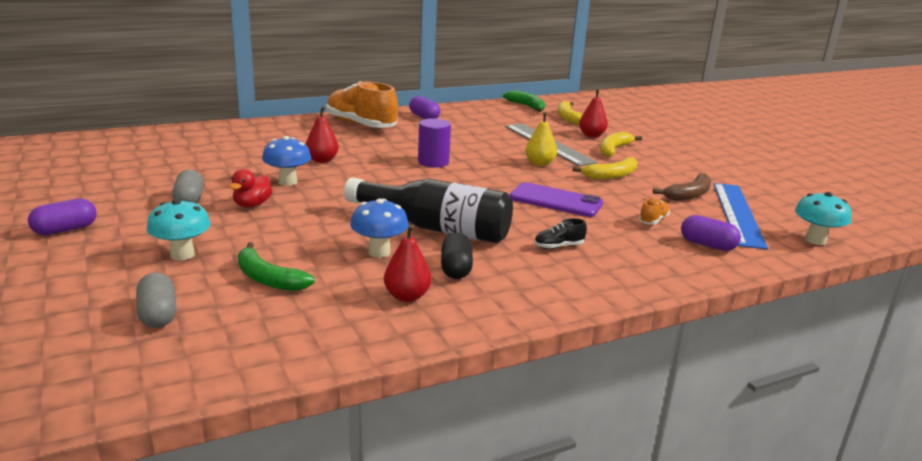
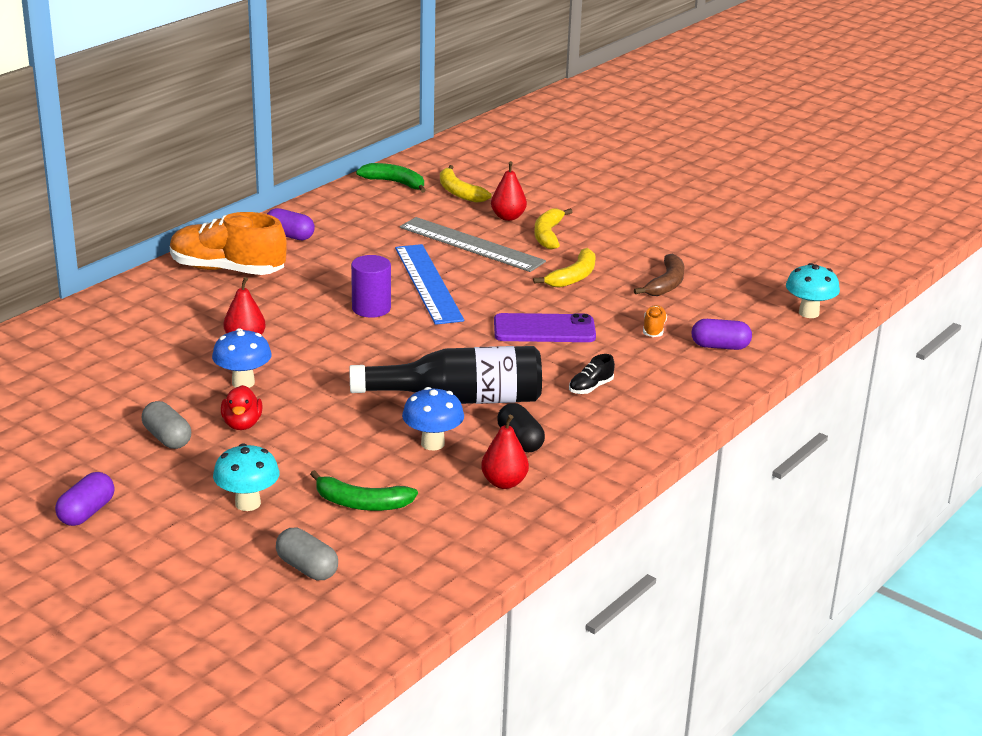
camera: 25 degrees left, 5 degrees up
(539, 164) = (487, 279): yellow pear -> none
(737, 214) = (725, 298): blue ruler -> blue ruler (428, 283)

